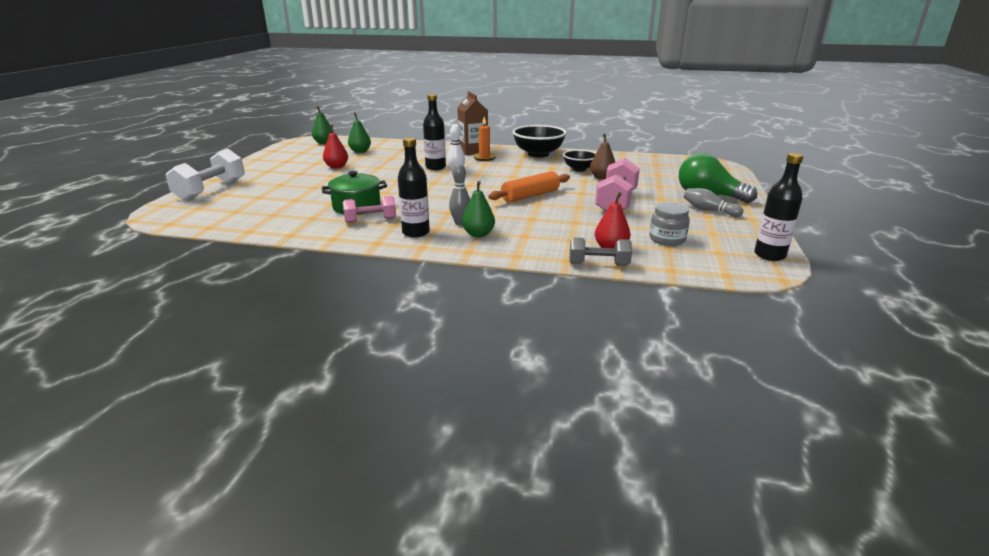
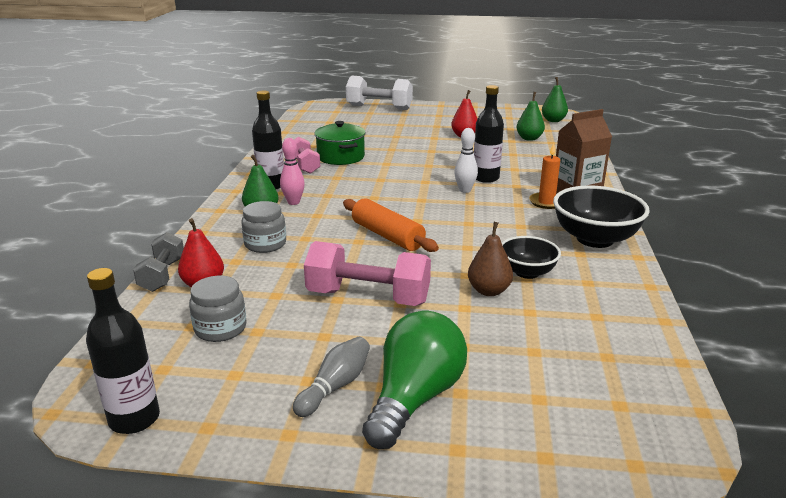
camera: 85 degrees right, 0 degrees up
(460, 223) = (293, 202): grey bowling pin -> pink bowling pin
(542, 231) = (265, 244): none -> grey jar

